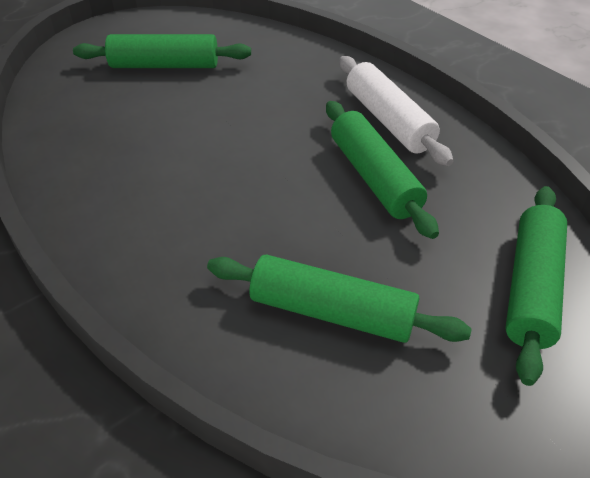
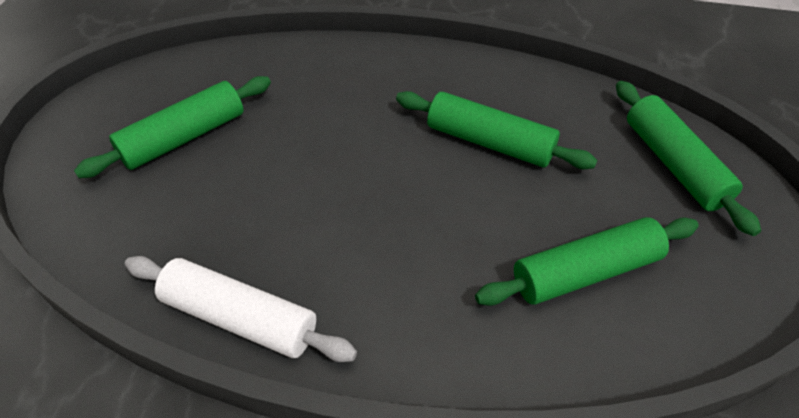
camera: 40 degrees left, 5 degrees up
(388, 120) = (444, 86): white rolling pin -> white rolling pin (239, 318)

